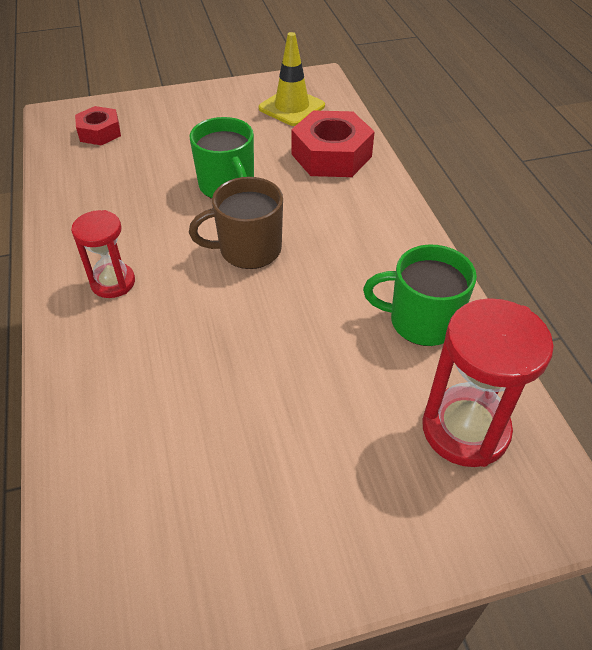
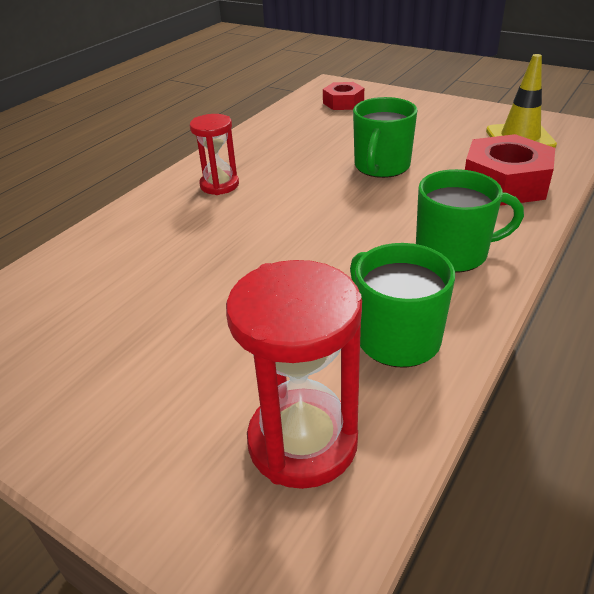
camera: 50 degrees right, 10 degrees down
(248, 250) = (333, 211): brown mug -> none
(373, 235) = (453, 253): none -> green mug

